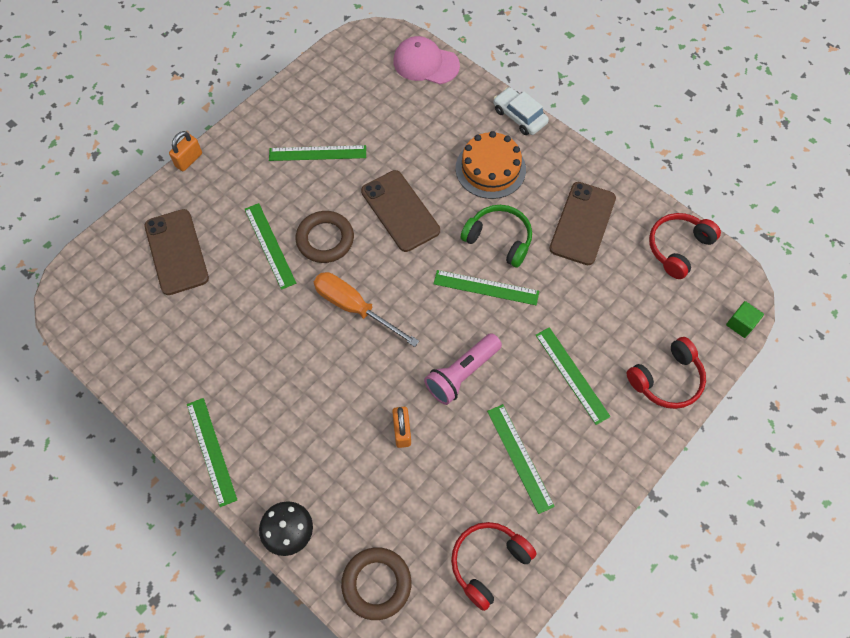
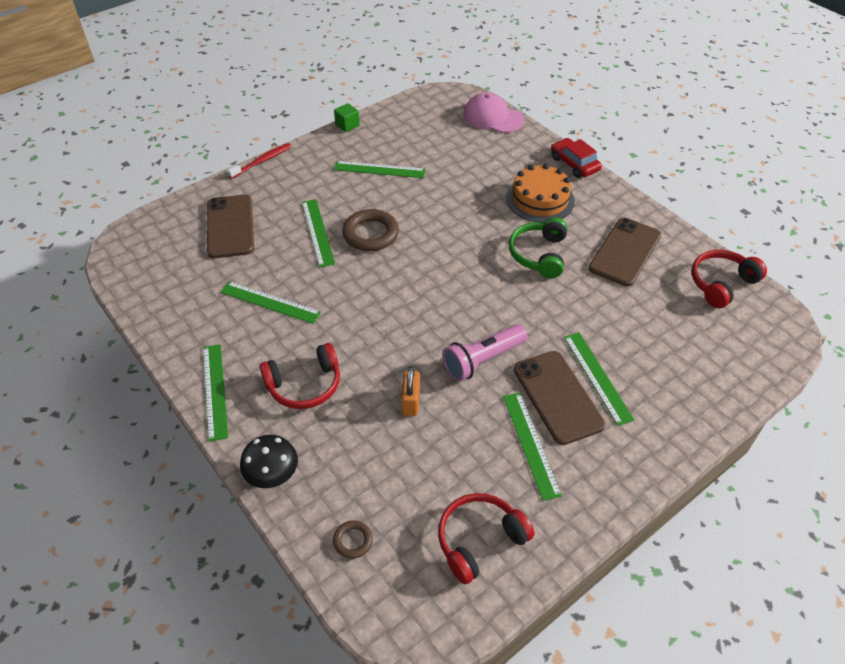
camera: 10 degrees right, 15 degrees down
(189, 160) = (262, 161): orange padlock -> red toothbrush
(354, 308) = (386, 291): orange screwdriver -> none
(376, 584) = (353, 541): brown ring -> brown ring, size x0.51
(400, 211) = (447, 221): brown phone -> brown phone (557, 397)
(486, 287) = (520, 291): green ruler -> green ruler (270, 302)
(499, 239) = (539, 254): green headphones -> green headphones turned 120 degrees counterclockwise
(519, 116) = (574, 164): white car -> red car
(666, 379) = (699, 395): red headphones -> red headphones (304, 385)
(740, 324) = (784, 357): green cube -> green cube (347, 125)

